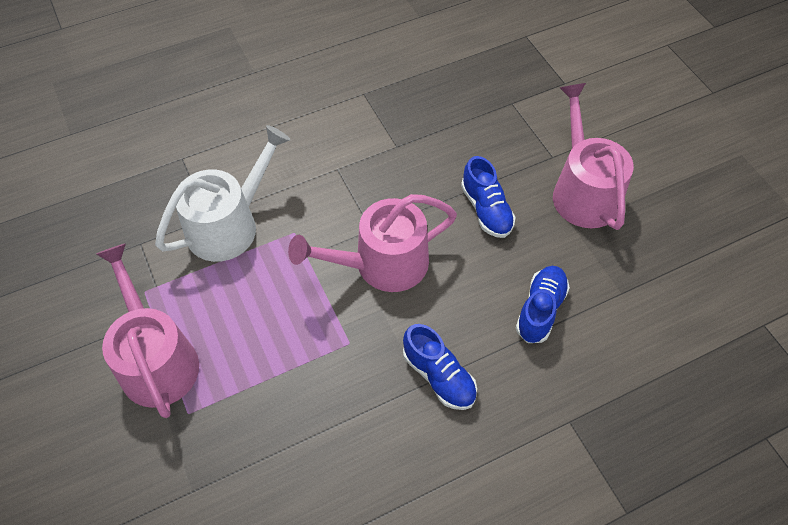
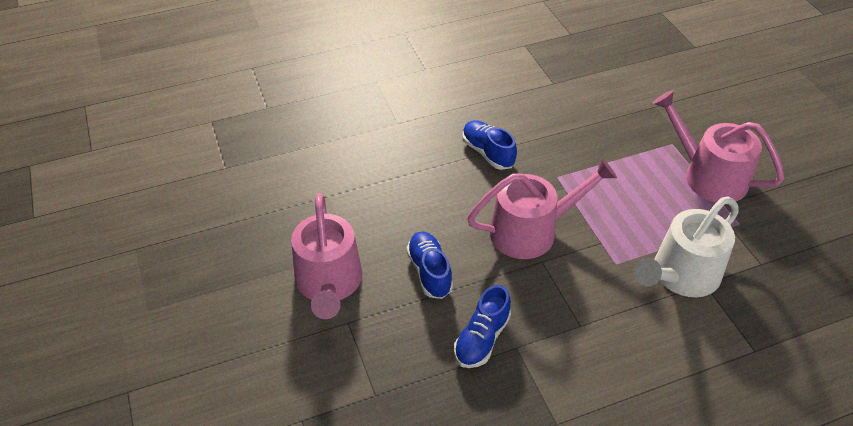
camera: 175 degrees left, 10 degrees down
(156, 360) = (708, 176): pink watering can -> pink watering can turned 150 degrees clockwise
(540, 310) = (400, 188): blue shoe -> blue shoe (482, 339)

